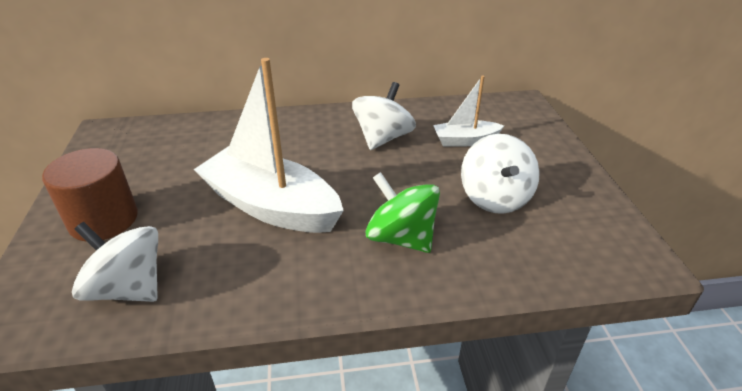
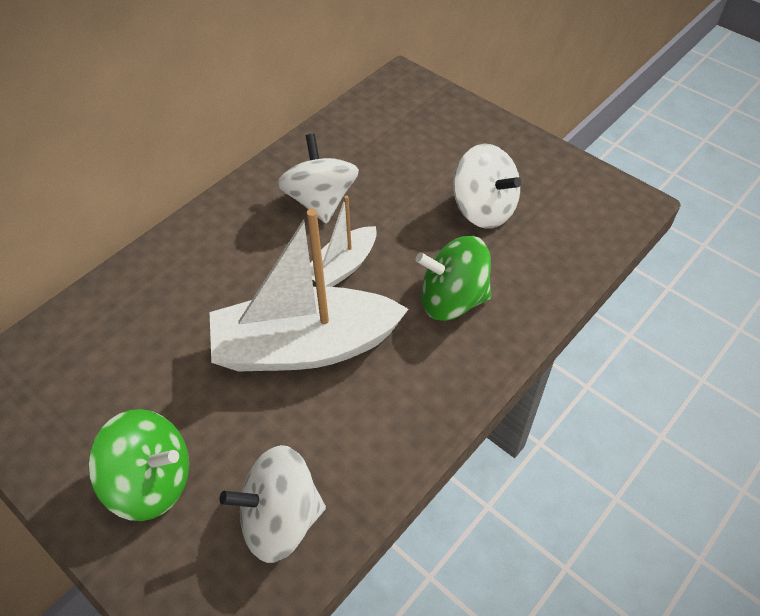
camera: 40 degrees left, 15 degrees up
(103, 220) = (152, 481): brown cylinder -> green spinning top
(465, 141) = (398, 159): white boat -> white boat (343, 266)

